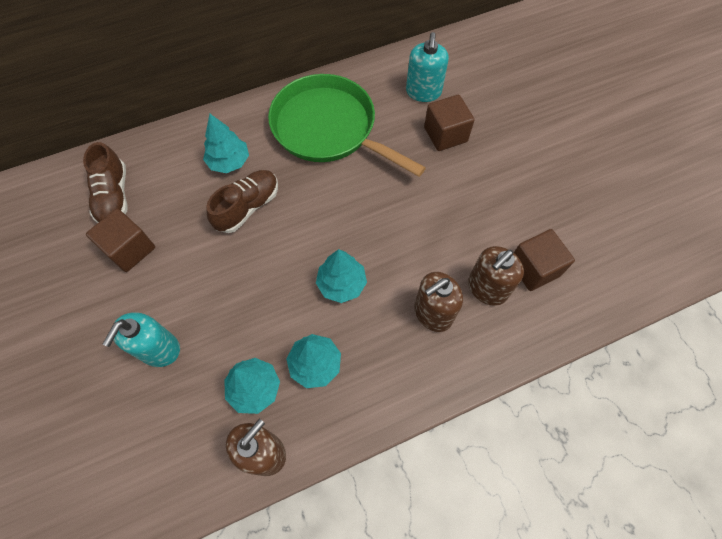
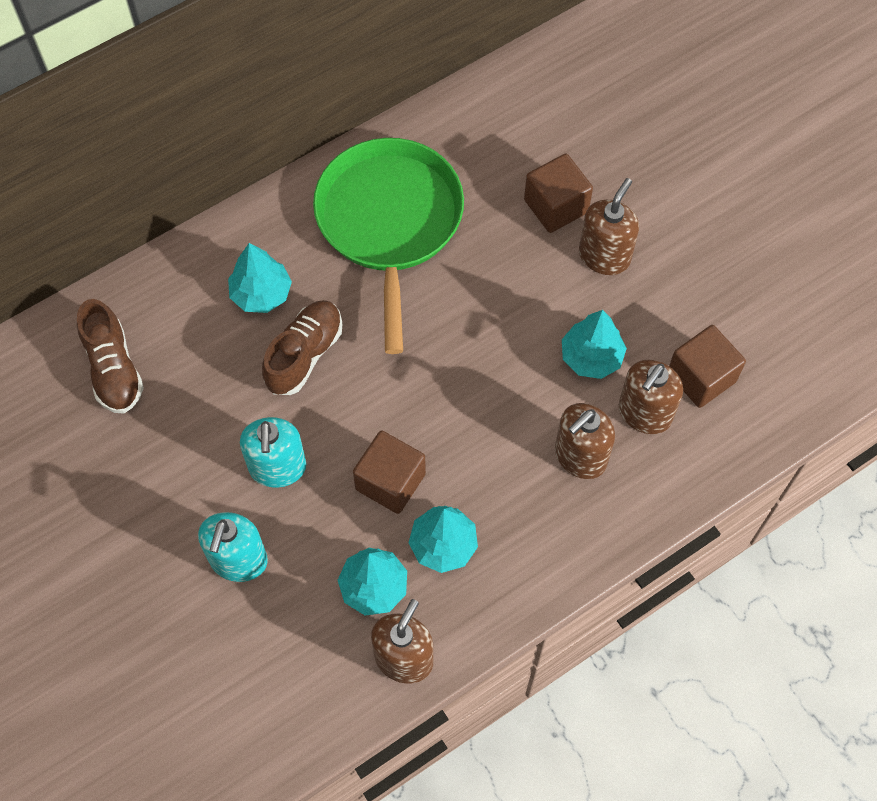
camera: 10 degrees left, 0 degrees up
(130, 249) = (159, 438): brown cube -> brown cube (390, 481)
(328, 128) = (389, 222): green pan -> green pan turned 60 degrees clockwise
(341, 284) = (455, 438): turquoise tree -> turquoise tree (591, 357)
(423, 92) = (514, 145): turquoise soap dispenser -> turquoise soap dispenser (277, 467)
(474, 172) = (604, 256): none -> brown soap dispenser

